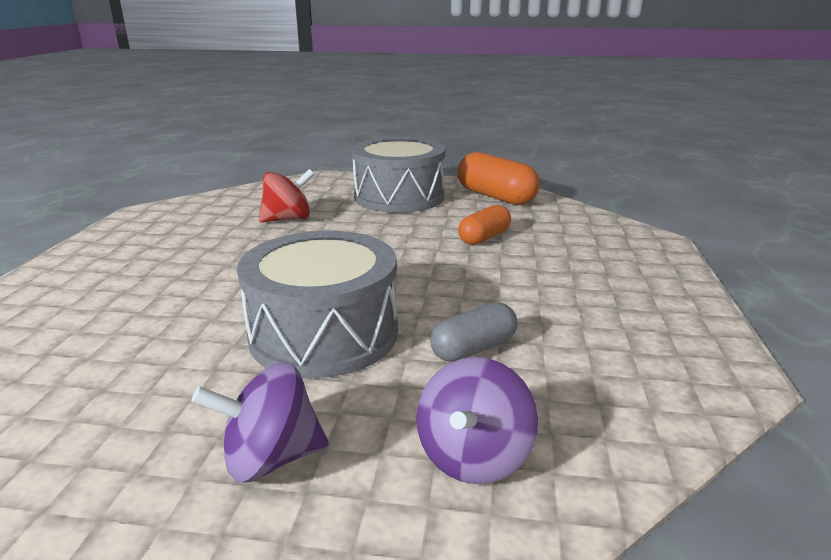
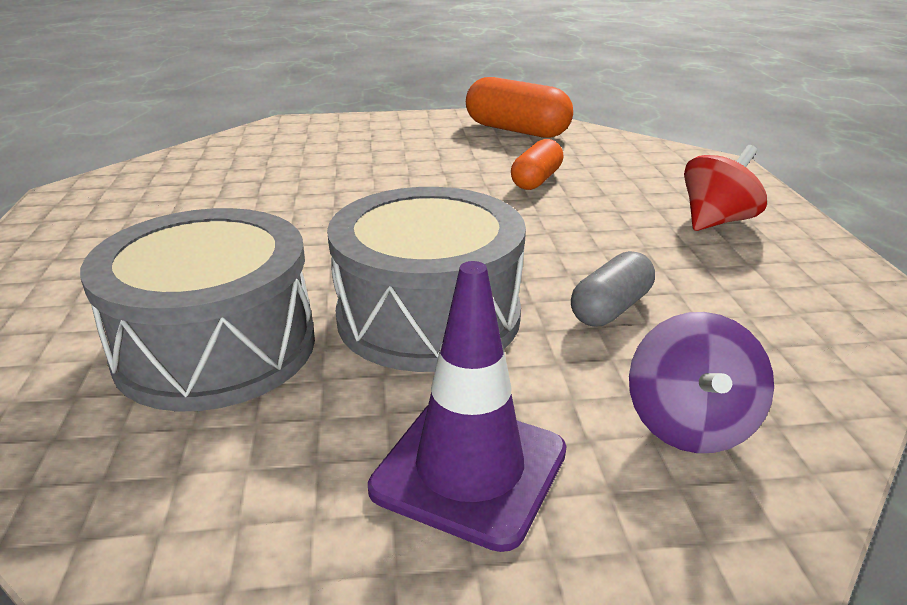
camera: 15 degrees left, 5 degrees up
(270, 458) = (469, 470): purple spinning top -> purple traffic cone
(288, 219) = (281, 181): red spinning top -> red spinning top (716, 221)
(399, 197) = (402, 140): grey drum -> grey drum (216, 347)

